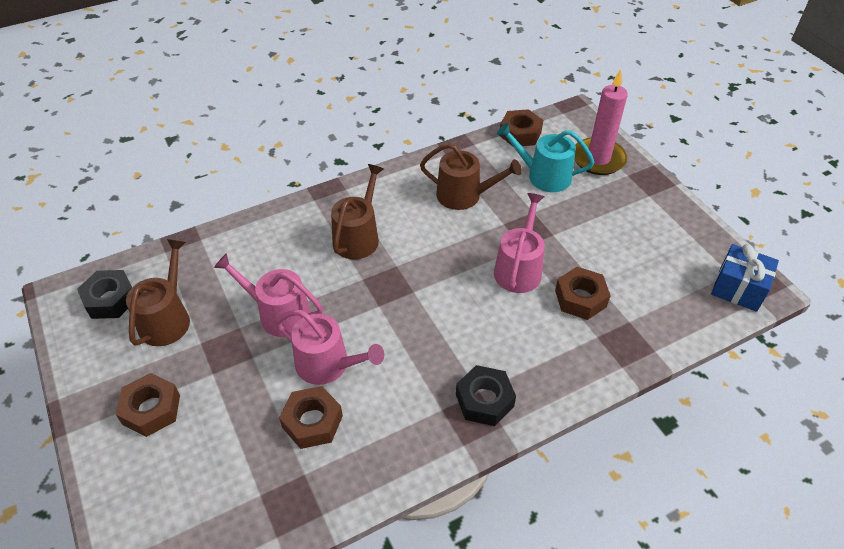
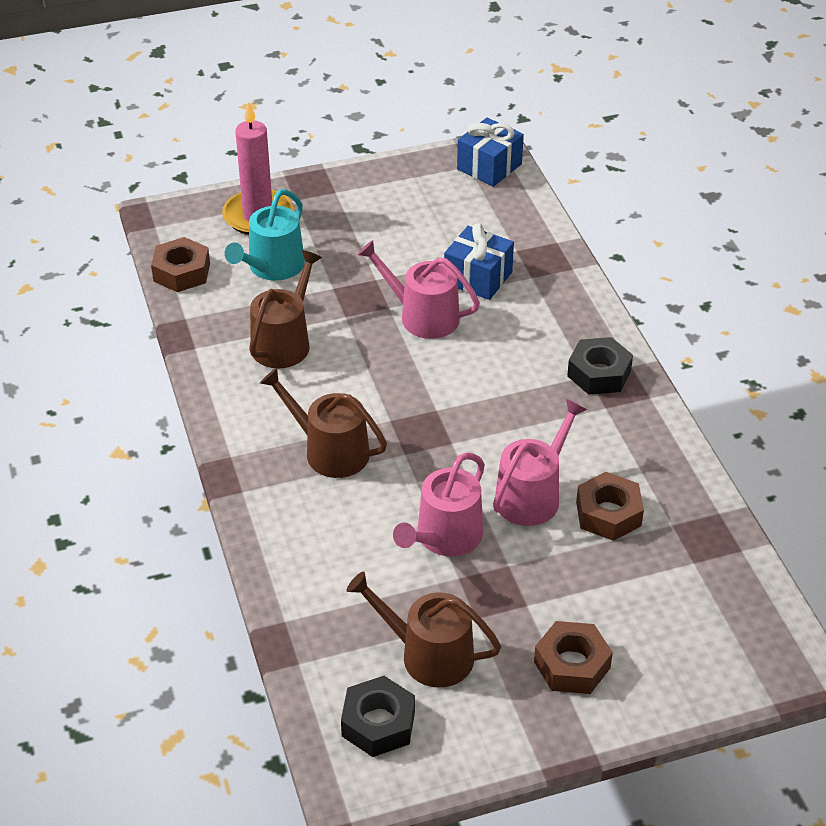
camera: 80 degrees left, 5 degrees down
(580, 298) = (478, 278): brown nut -> blue gift

